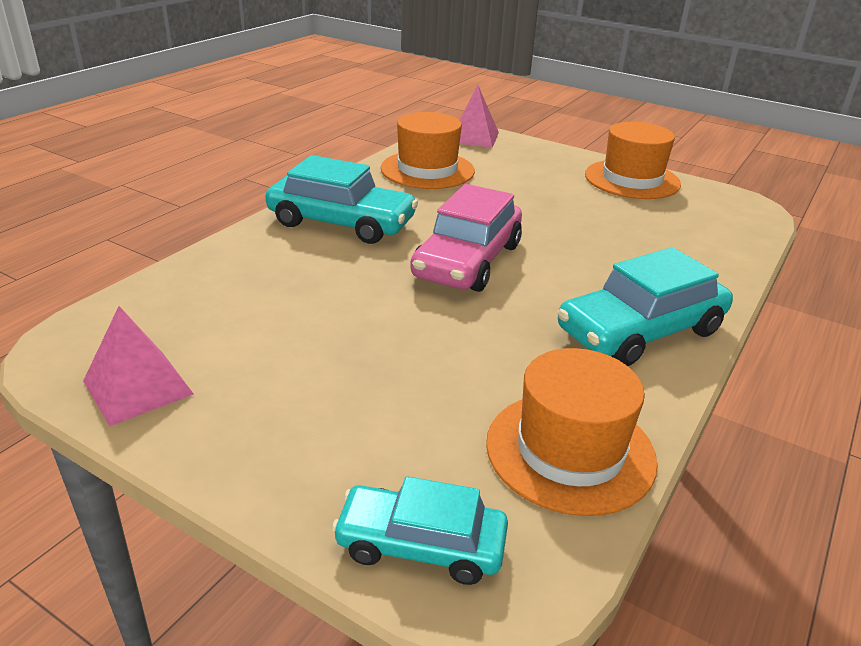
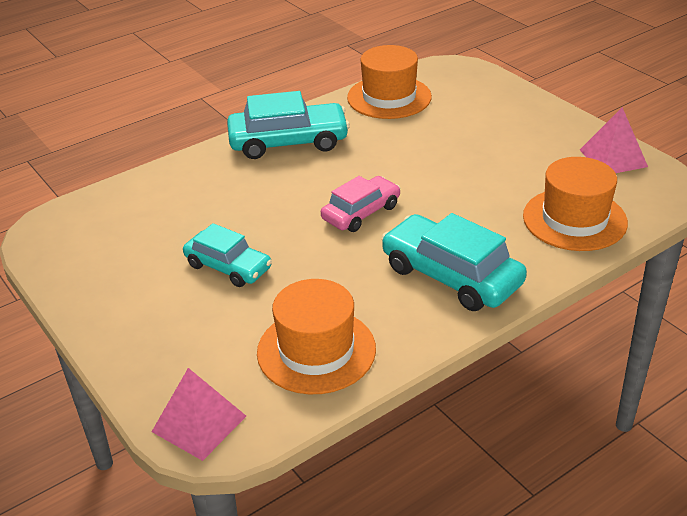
camera: 155 degrees left, 5 degrees up
(421, 545) = (477, 81): turquoise car -> turquoise car (228, 267)
(467, 261) = (361, 212): pink car -> pink car, size x0.64
(632, 179) = (100, 289): orange hat -> orange hat (574, 219)

